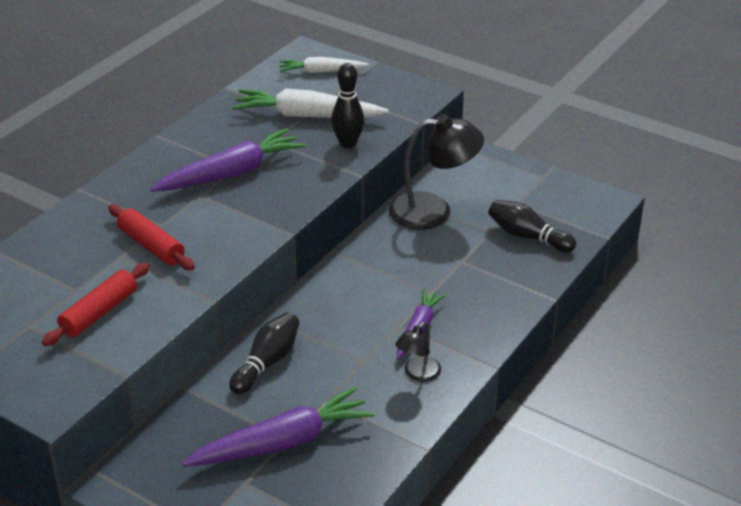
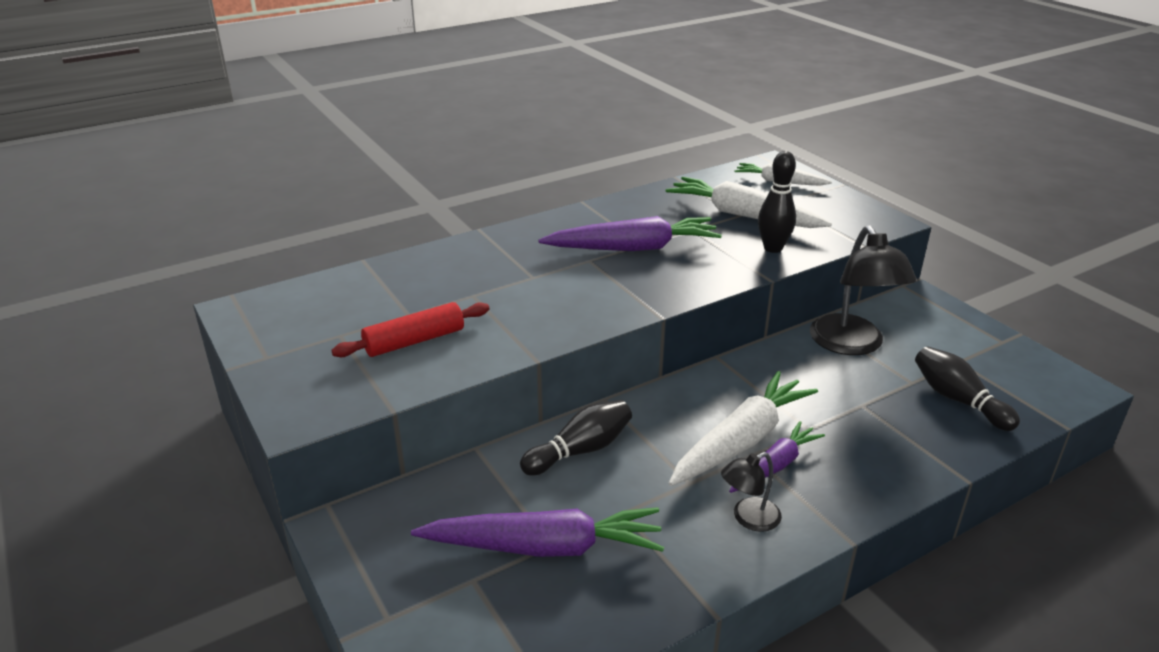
camera: 25 degrees right, 5 degrees down
(151, 246) = (510, 293): red rolling pin -> none
(385, 317) = (741, 441): none -> white carrot
(433, 211) = (852, 345): black lamp -> black lamp turned 60 degrees clockwise

